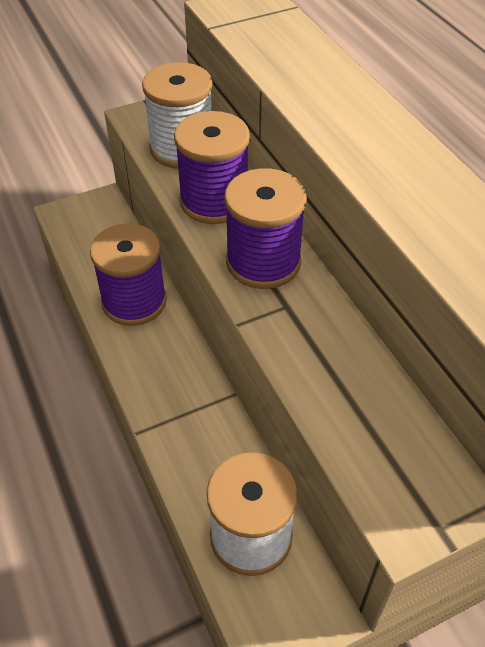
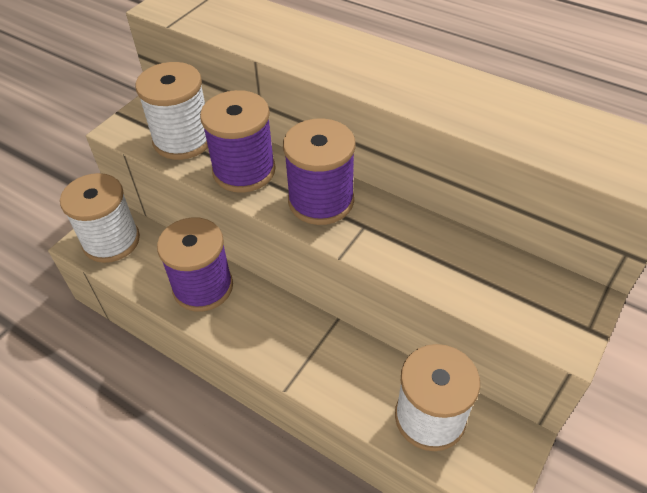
camera: 30 degrees left, 0 degrees up
(88, 222) = (111, 241): none -> white spool

